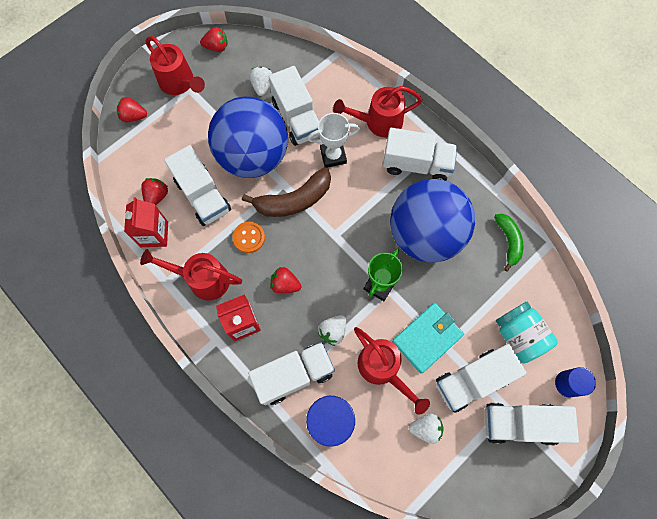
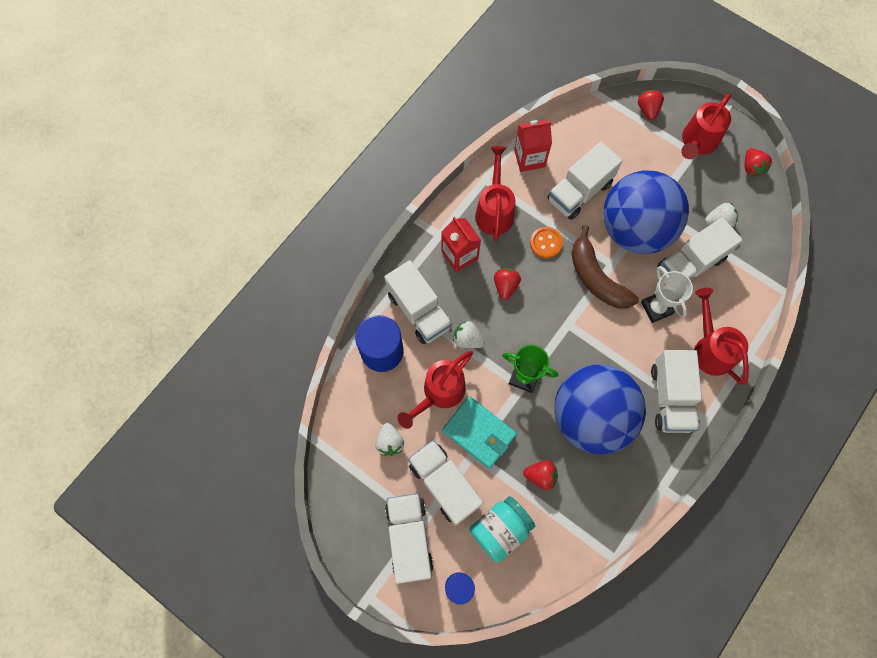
camera: 80 degrees right, 0 degrees up
(157, 196) = (568, 151): red strawberry -> red strawberry (540, 475)
(508, 241) = (604, 509): green banana -> none

